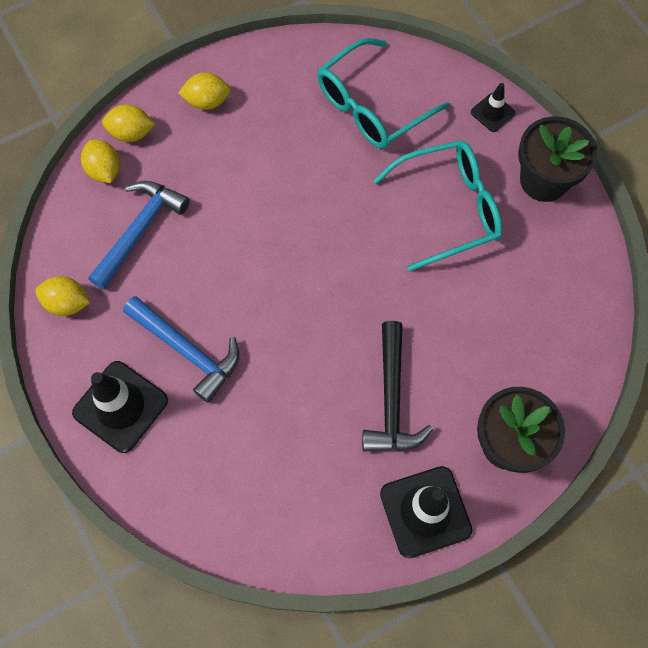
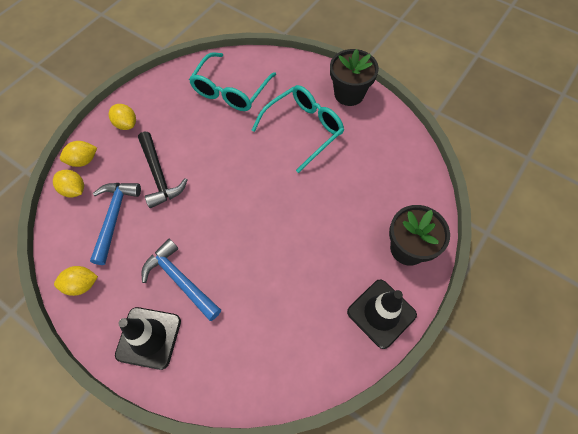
camera: 25 degrees left, 5 degrees down
(187, 351) = (180, 280): blue hammer -> blue hammer turned 150 degrees counterclockwise
(207, 101) = (126, 124): yellow lemon -> yellow lemon turned 75 degrees clockwise
(392, 399) = (325, 253): black hammer -> black hammer (159, 175)
(492, 113) = (302, 69): black traffic cone -> none

